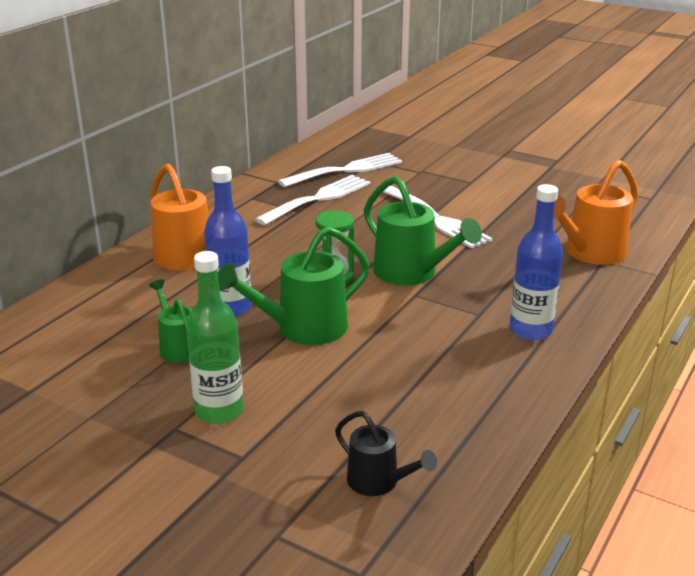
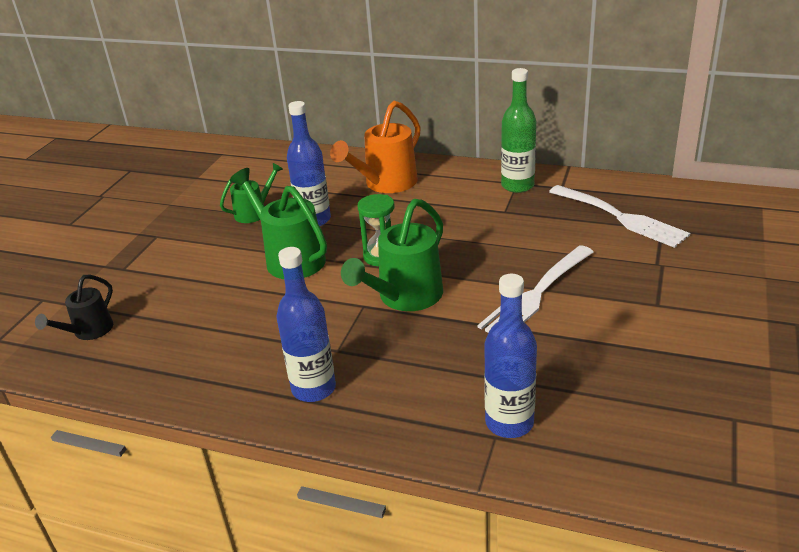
camera: 80 degrees right, 5 degrees up
(219, 411) = (175, 248): green bottle -> green bottle (517, 185)
(318, 198) = (539, 216): white fork -> none
(589, 253) = (509, 423): orange watering can -> blue bottle

